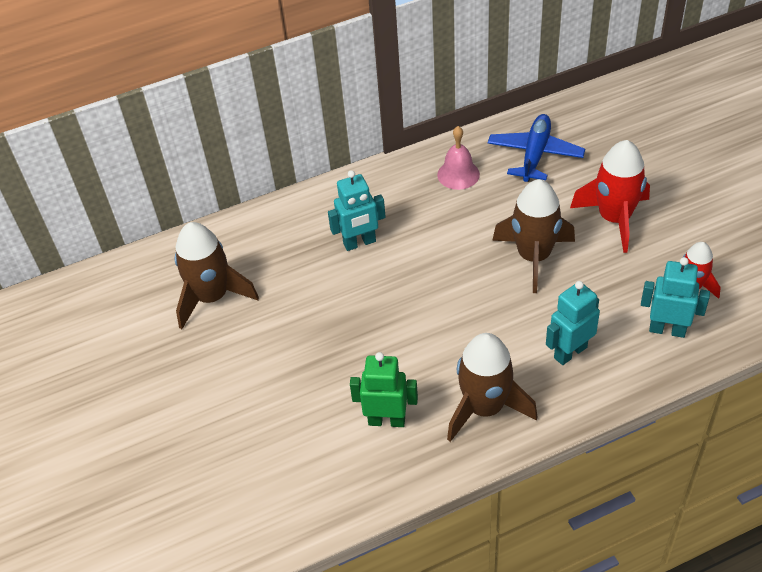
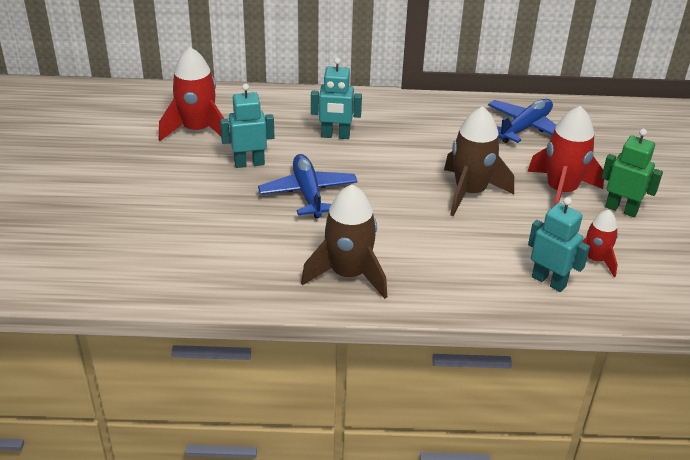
camera: 20 degrees right, 10 degrees down
(212, 297) = (197, 130): brown rocket -> red rocket
(381, 328) = (308, 193): none -> blue plane
(386, 420) = (263, 252): green robot -> green robot (621, 209)
(458, 174) = (450, 120): pink bell -> none
(570, 352) = (450, 265): turquoise robot -> turquoise robot (249, 163)

